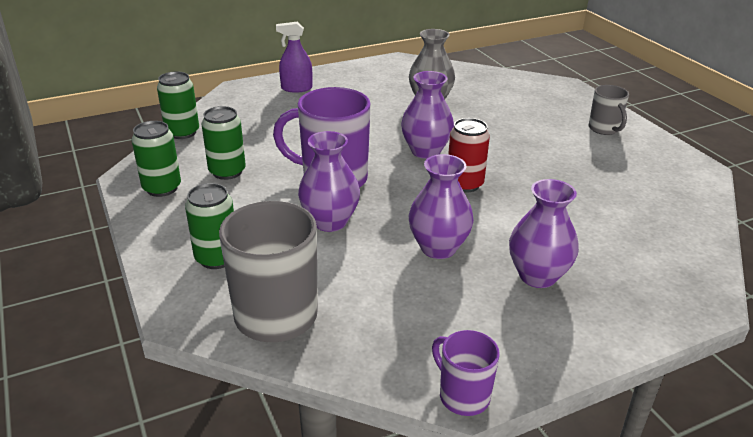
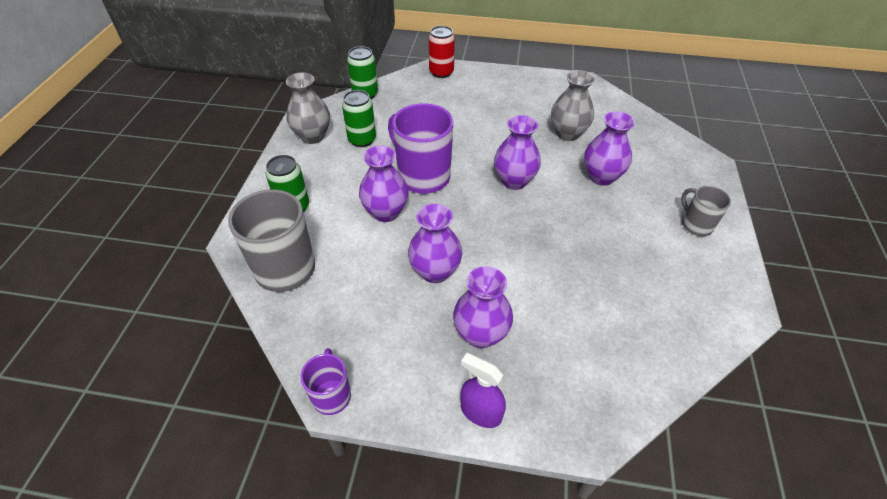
camera: 35 degrees right, 15 degrees up
(162, 188) = (313, 136): green can -> grey vase
(296, 88) = (476, 82): purple spray bottle -> purple spray bottle (480, 412)
(464, 184) = (512, 225): red can -> red can (441, 72)
(495, 122) = (601, 177): none -> purple vase
(604, 129) = (696, 225): grey mug -> grey mug turned 135 degrees clockwise

